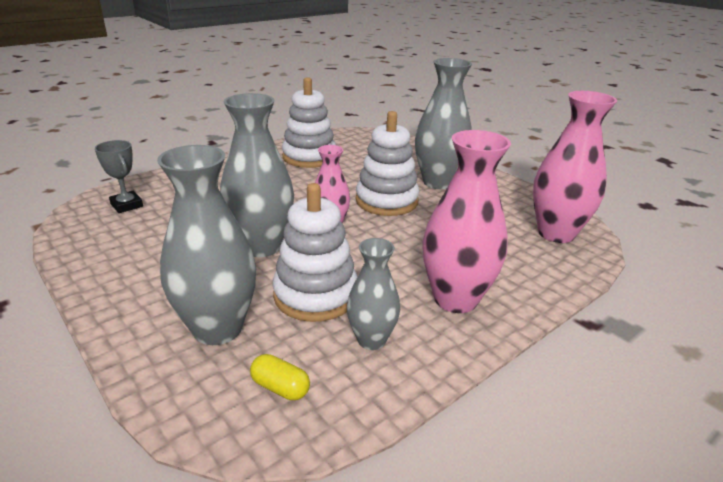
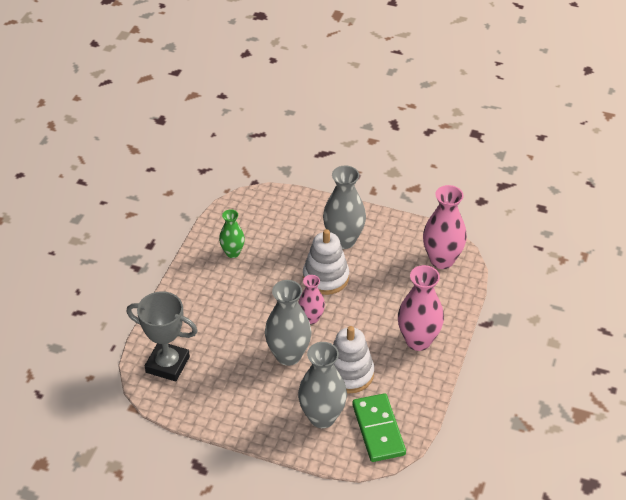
camera: 30 degrees left, 15 degrees up
(127, 205) = (167, 364): grey trophy -> grey trophy, size x1.84
(280, 387) = (378, 429): yellow capsule -> green domino
(309, 157) = (232, 253): white stacking toy -> green vase
(371, 340) = (397, 386): grey vase -> none

